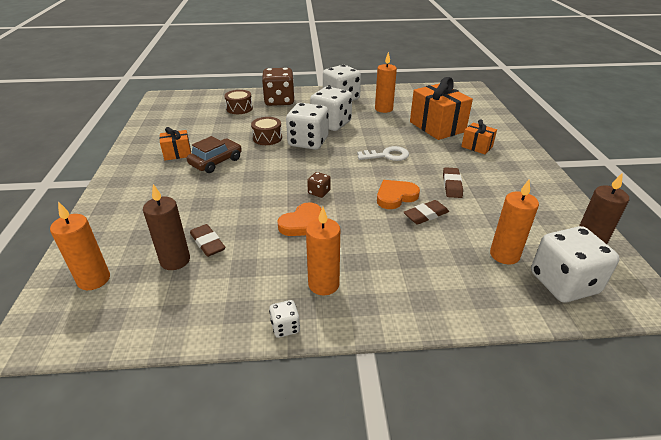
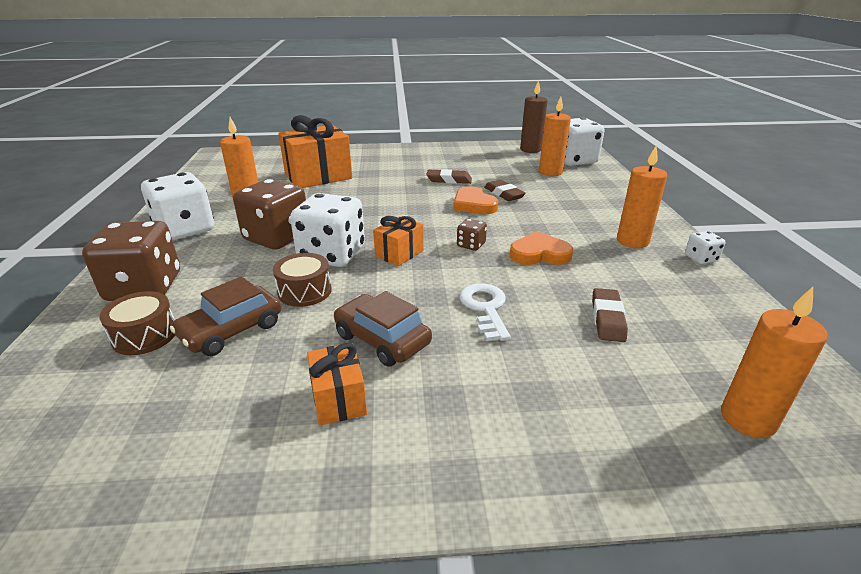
camera: 90 degrees left, 5 degrees down
(175, 260) = (657, 342): brown candle -> none
(208, 243) = (607, 318): brown eraser -> brown eraser turned 45 degrees counterclockwise
(237, 125) = (231, 330): none -> brown car
(302, 223) = (539, 254): orange heart -> orange heart turned 45 degrees counterclockwise
(331, 124) = (277, 237): white dice -> brown dice
(387, 155) = (384, 205): white key -> white key (485, 308)
(477, 146) = (372, 164): orange gift -> orange gift (399, 254)

